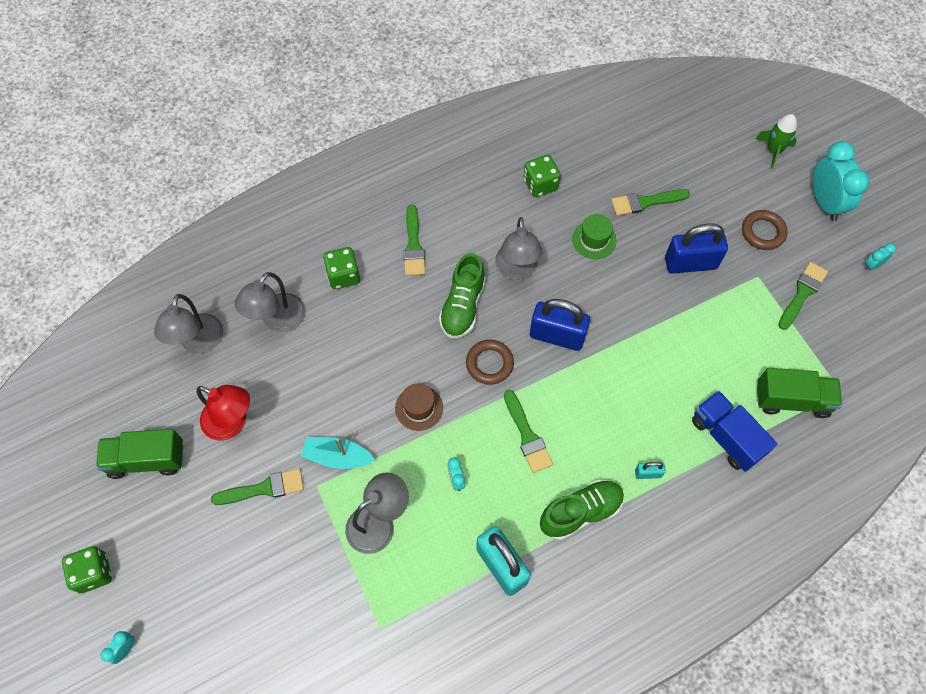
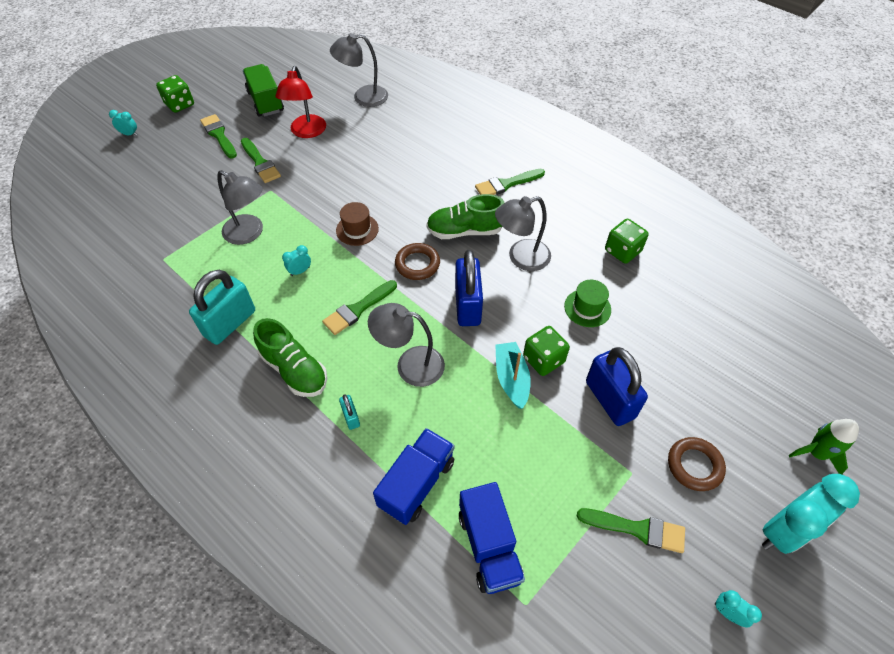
camera: 70 degrees right, 10 degrees down
(278, 320) = (399, 129): grey lamp -> grey lamp (410, 364)
(337, 457) = (298, 194): turquoise boat -> turquoise boat (511, 379)
(343, 275) = (456, 152): green dice -> green dice (543, 359)
(645, 202) = (658, 340): green brush -> green brush (219, 135)
(792, 400) = (489, 546): green truck -> blue truck

